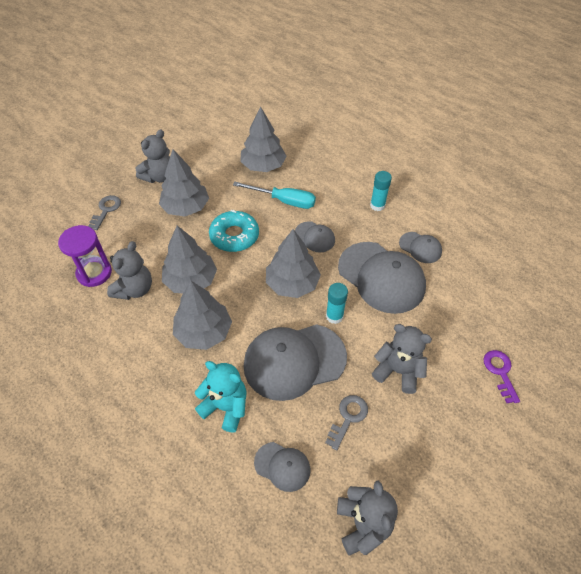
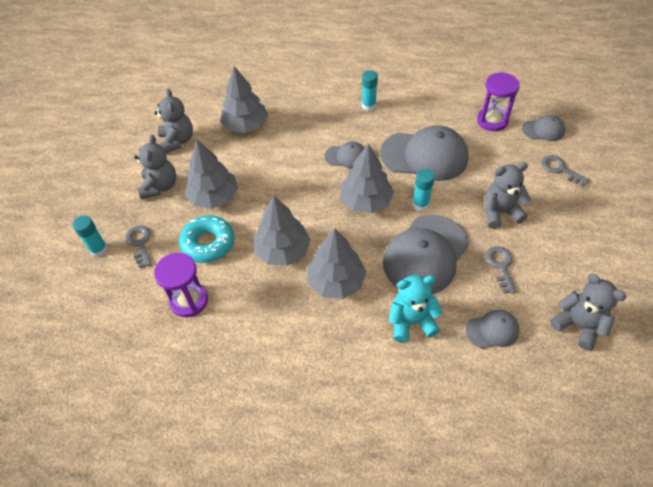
camera: 35 degrees left, 0 degrees up
(78, 198) = (99, 249): none -> turquoise glue stick
(134, 289) = (241, 289): grey teddy bear -> grey teddy bear (177, 141)
(234, 236) = (281, 194): turquoise donut -> turquoise donut (208, 243)
(284, 201) = (293, 143): turquoise screwdriver -> none
(420, 247) = (429, 118): grey cap -> grey cap (543, 130)
(478, 285) = (492, 121): none -> purple hourglass
(500, 372) = (560, 169): purple key -> grey key

